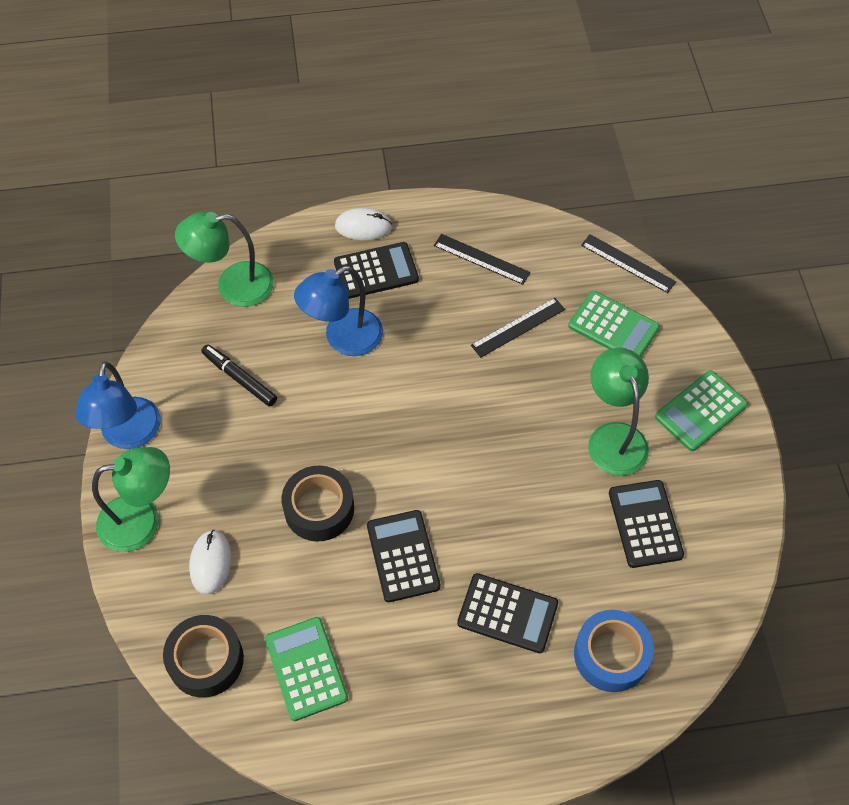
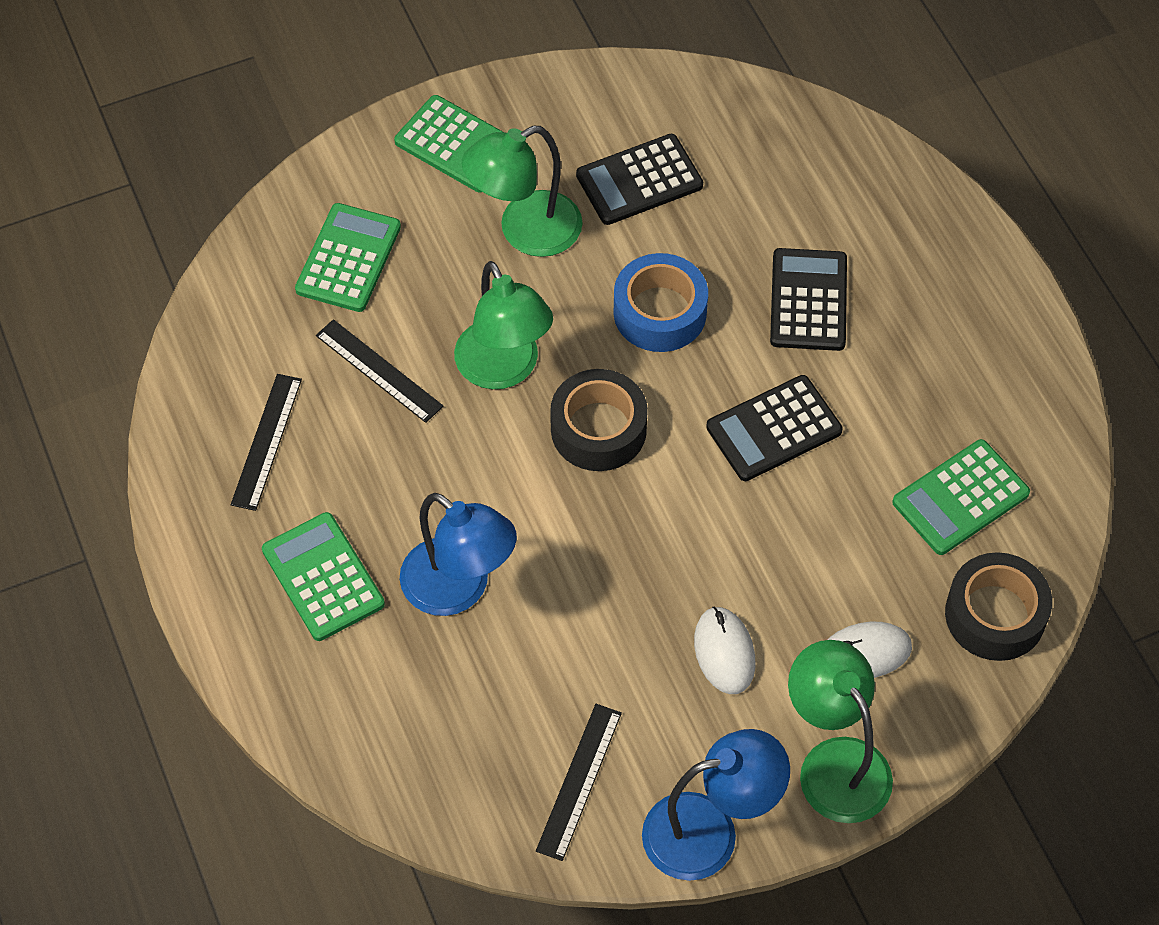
camera: 105 degrees left, 0 degrees up
(233, 286) = (402, 774): green lamp -> green lamp (504, 369)
(239, 378) = (567, 710): black marker -> none
(319, 509) = (741, 544): black tape -> black tape (598, 429)
(363, 227) = (240, 617): white mouse -> white mouse (724, 652)
(376, 271) = (323, 577): black calculator -> green calculator
(611, 655) = (821, 189): blue tape -> blue tape (659, 312)
(628, 263) = (232, 258): black ruler -> black ruler (579, 781)

